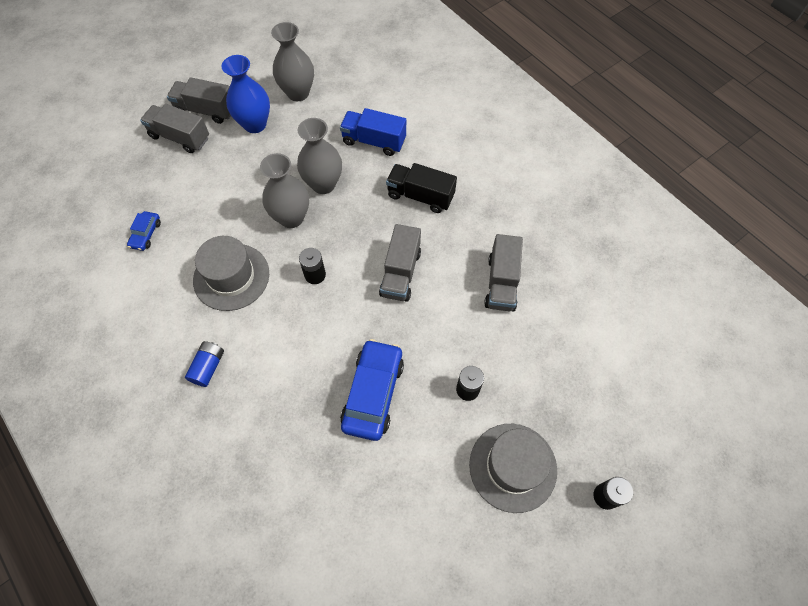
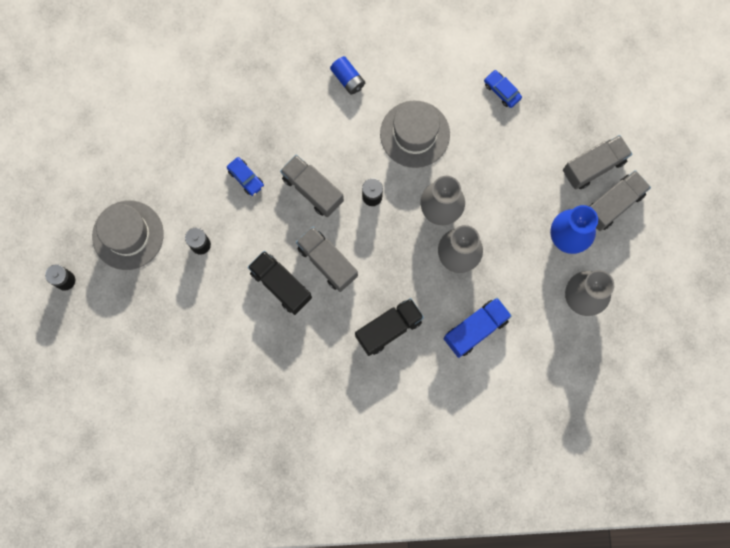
camera: 125 degrees right, 15 degrees up
(373, 393) = (246, 178): blue car -> blue car, size x0.50
(449, 296) = (281, 285): none -> black truck
(501, 283) = (263, 333): grey truck -> grey truck (312, 190)

